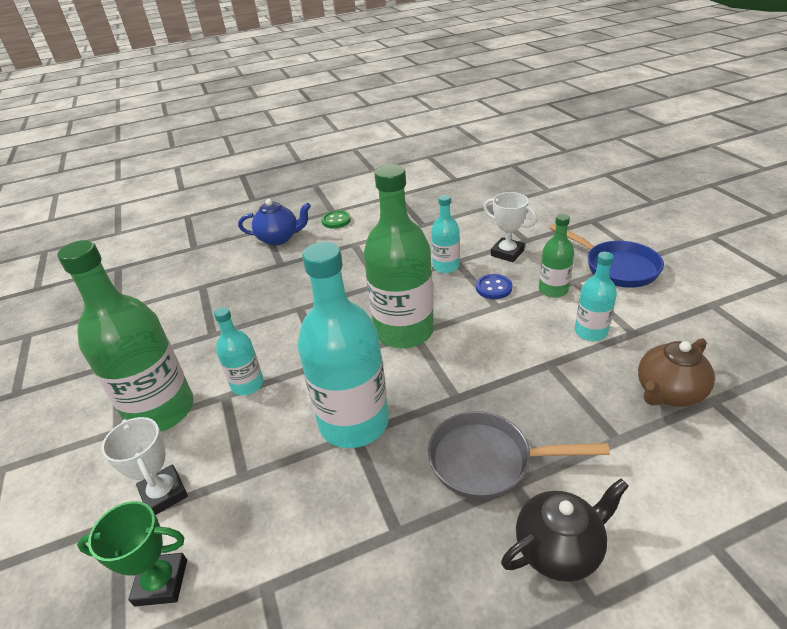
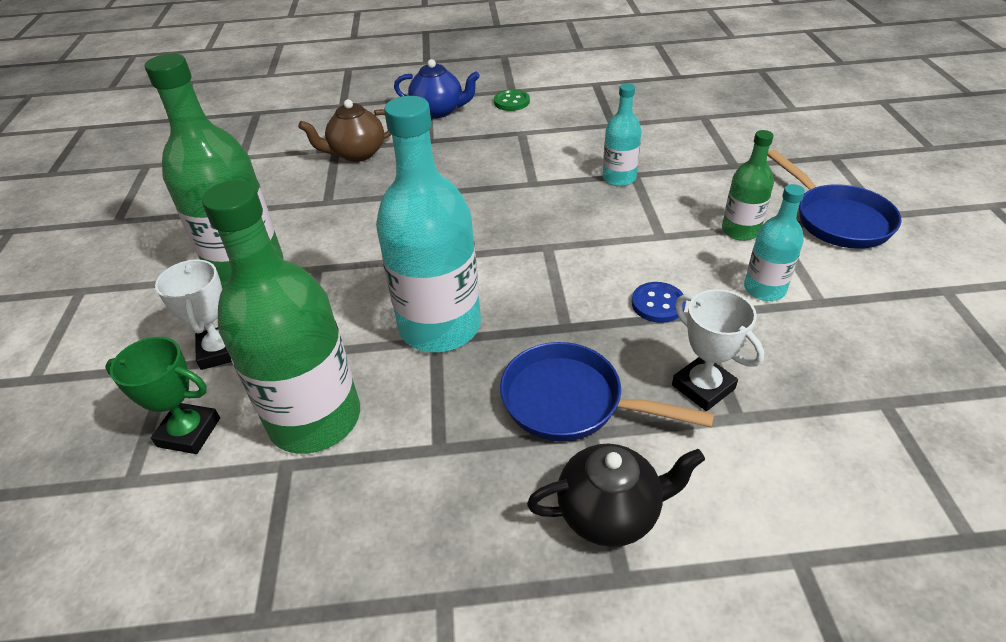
camera: 15 degrees right, 5 degrees up
(247, 384) = (343, 262): turquoise bottle -> none
(404, 331) = (537, 241): green bottle -> green bottle (315, 419)
(488, 461) = (571, 402): grey pan -> blue pan
(493, 288) = (666, 214): blue button -> blue button (658, 304)
(507, 253) = (702, 176): white trophy -> white trophy (703, 387)
(668, 393) = (829, 380): brown teapot -> brown teapot (357, 154)

